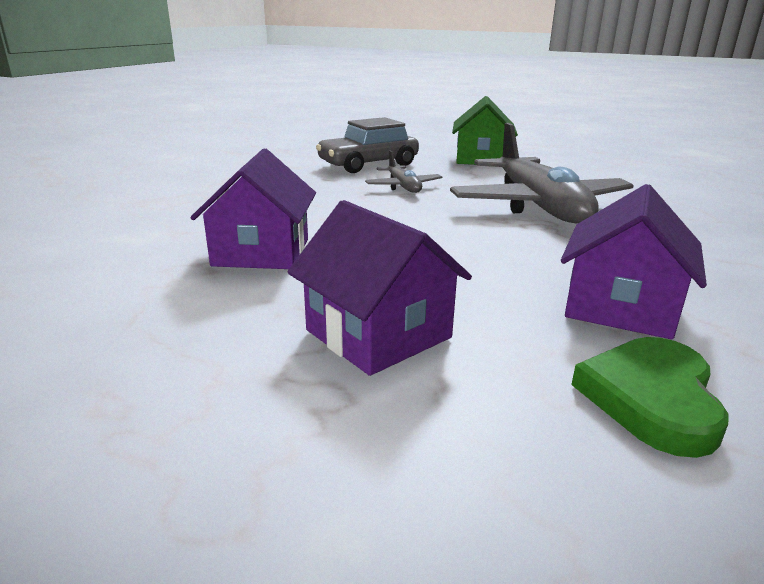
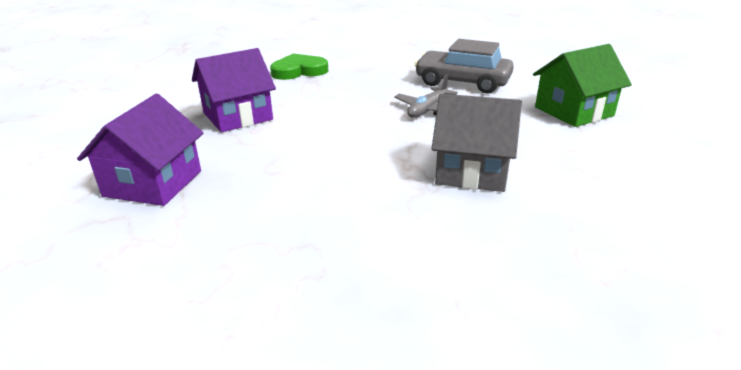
camera: 55 degrees right, 5 degrees up
(538, 206) = (471, 171): grey plane -> grey house
(620, 307) = (268, 258): purple house -> none
(651, 398) = (122, 297): green heart -> green heart (299, 71)

